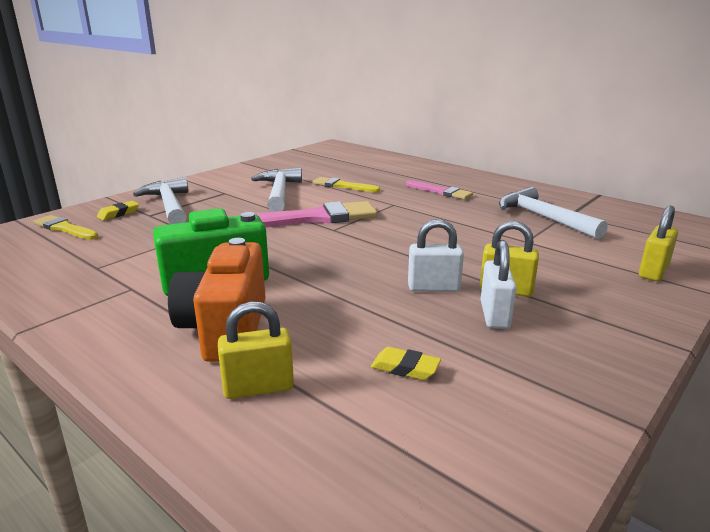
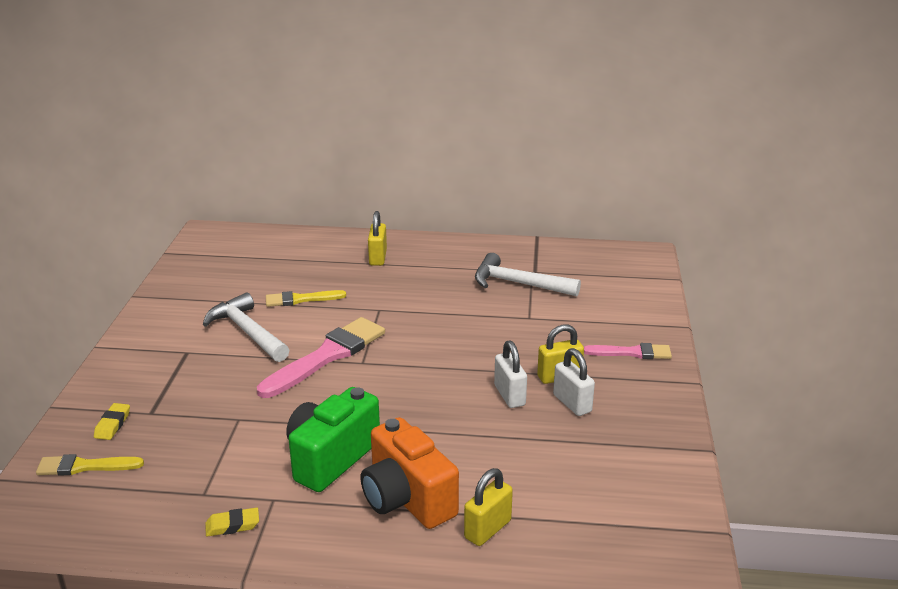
camera: 35 degrees left, 5 degrees up
(169, 205) = (152, 392): white hammer -> none
(405, 368) = (559, 472): yellow eraser -> yellow eraser (232, 525)
(433, 288) = (509, 395): white padlock -> white padlock turned 75 degrees counterclockwise
(440, 191) = (403, 277): pink brush -> pink brush (632, 353)
(653, 271) = (636, 319): yellow padlock -> yellow padlock (378, 258)

